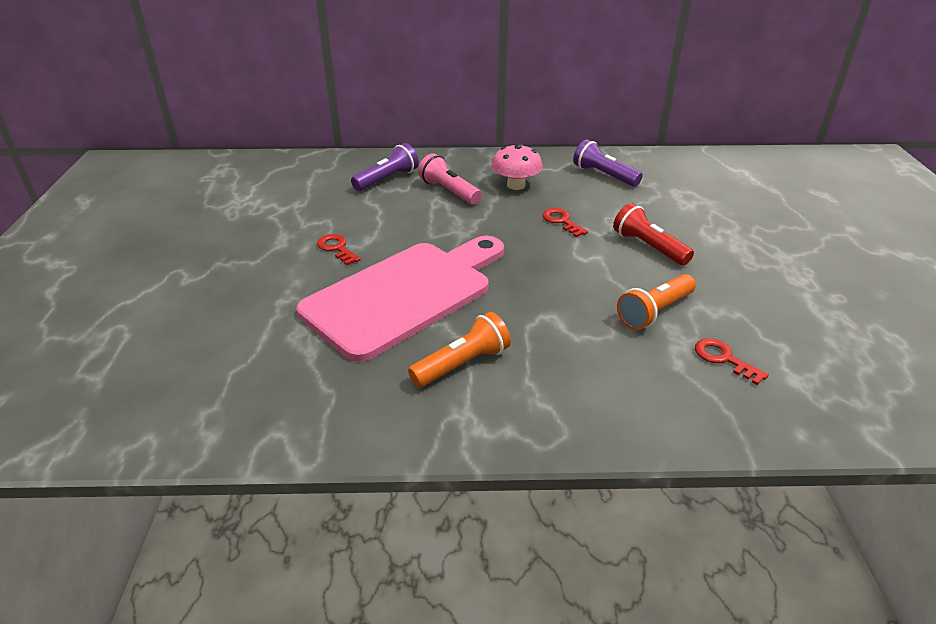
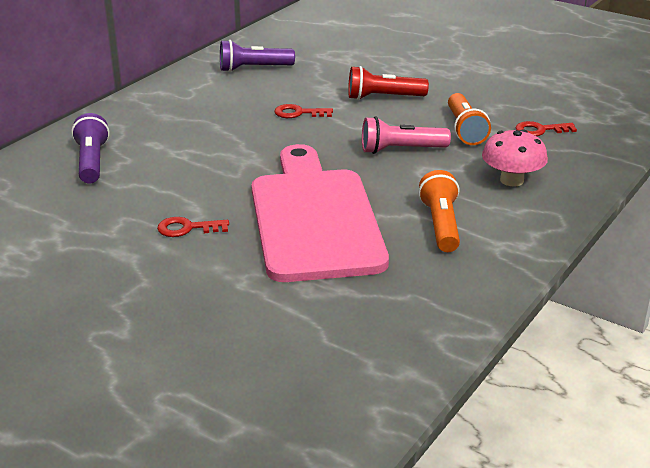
camera: 55 degrees left, 5 degrees down
(449, 191) = (169, 141): pink flashlight -> pink flashlight (401, 150)
(516, 185) = (209, 108): pink mushroom -> pink mushroom (512, 180)

